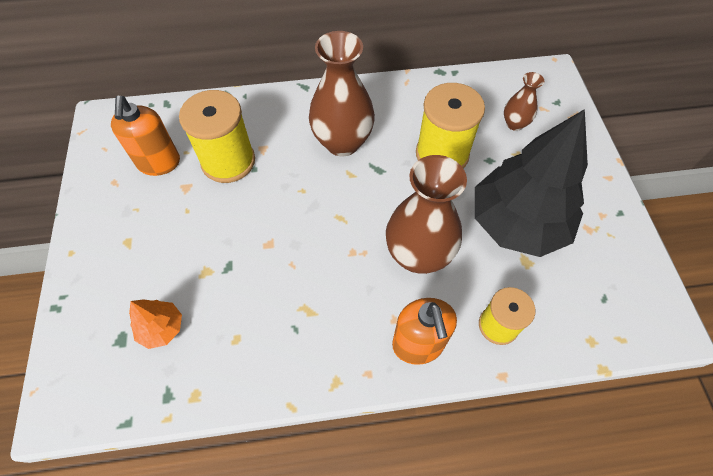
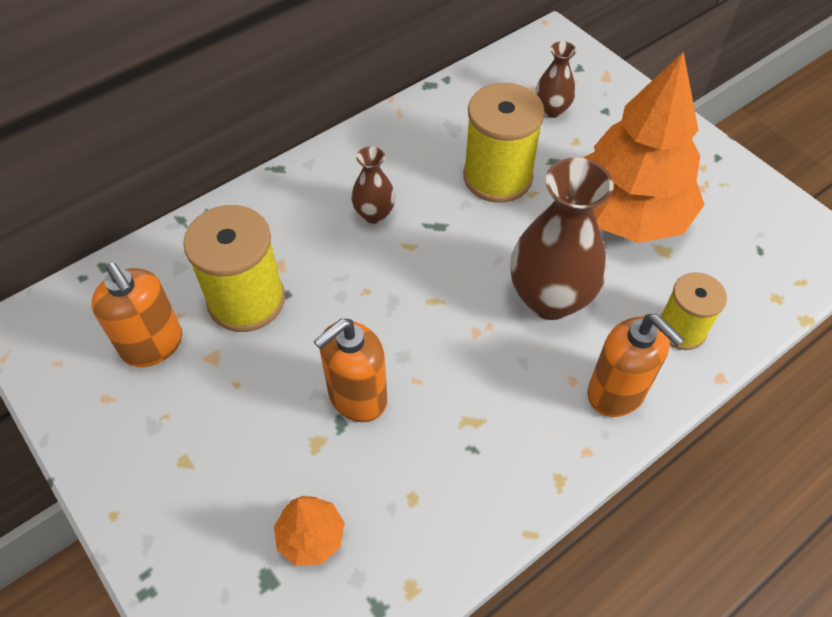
camera: 30 degrees left, 5 degrees down
(249, 255) = (357, 397): none -> orange soap dispenser
(342, 143) = (374, 214): brown vase -> brown vase, size x0.51
(517, 223) = (627, 214): black tree -> orange tree

